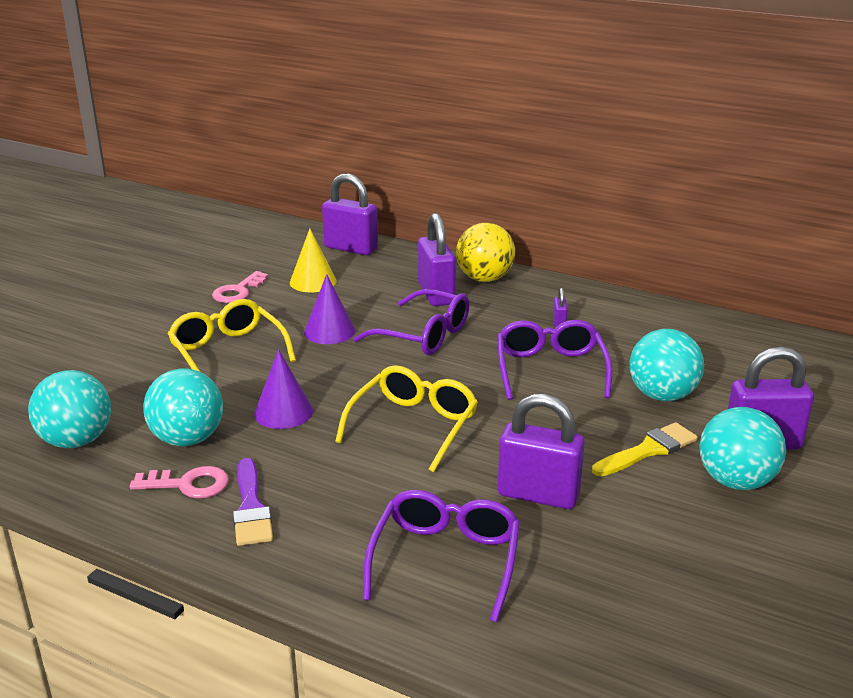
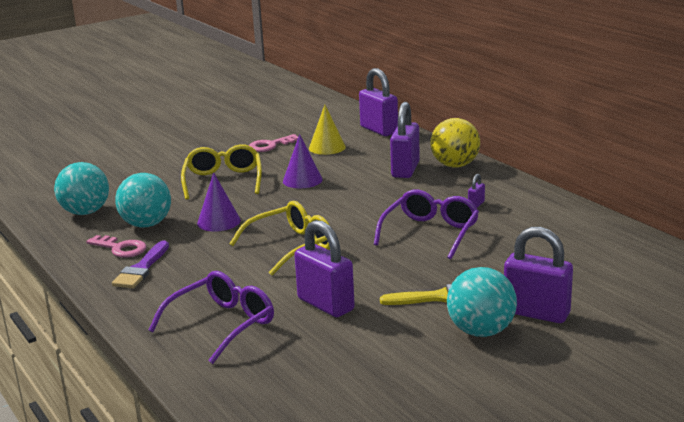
camera: 30 degrees right, 5 degrees down
(424, 335) = (364, 194): purple glasses -> none
(662, 395) = (496, 266): turquoise ball -> none

